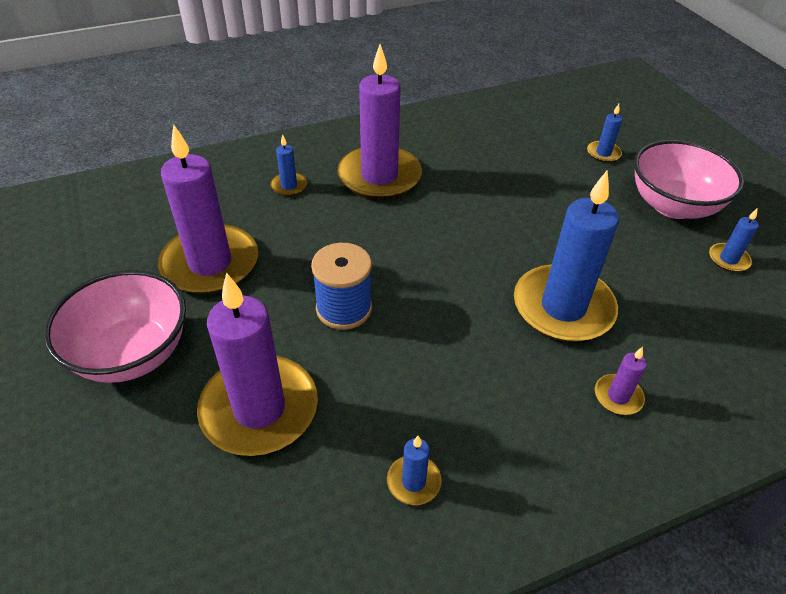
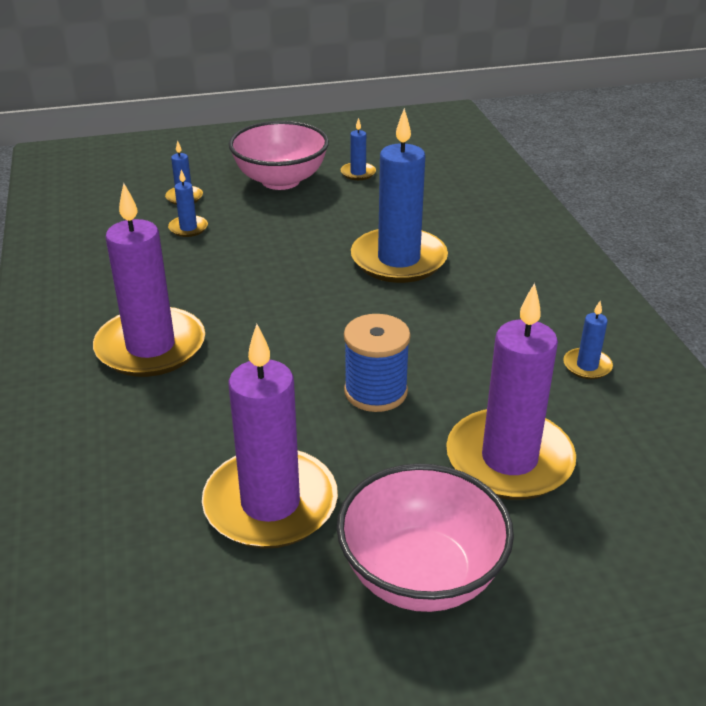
camera: 80 degrees left, 10 degrees down
(289, 186) = (133, 426): blue candle -> blue candle (188, 228)
(618, 396) = (500, 253): purple candle -> none

